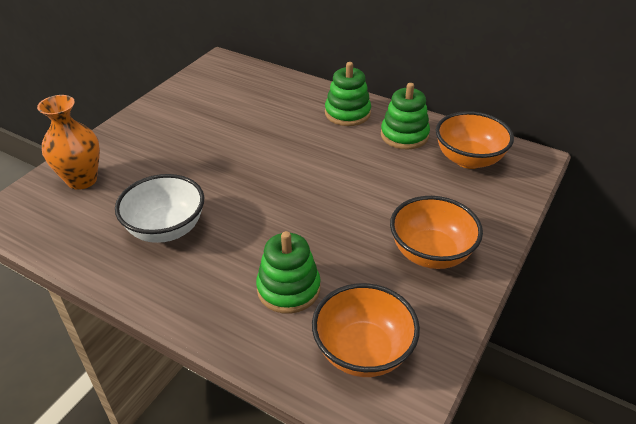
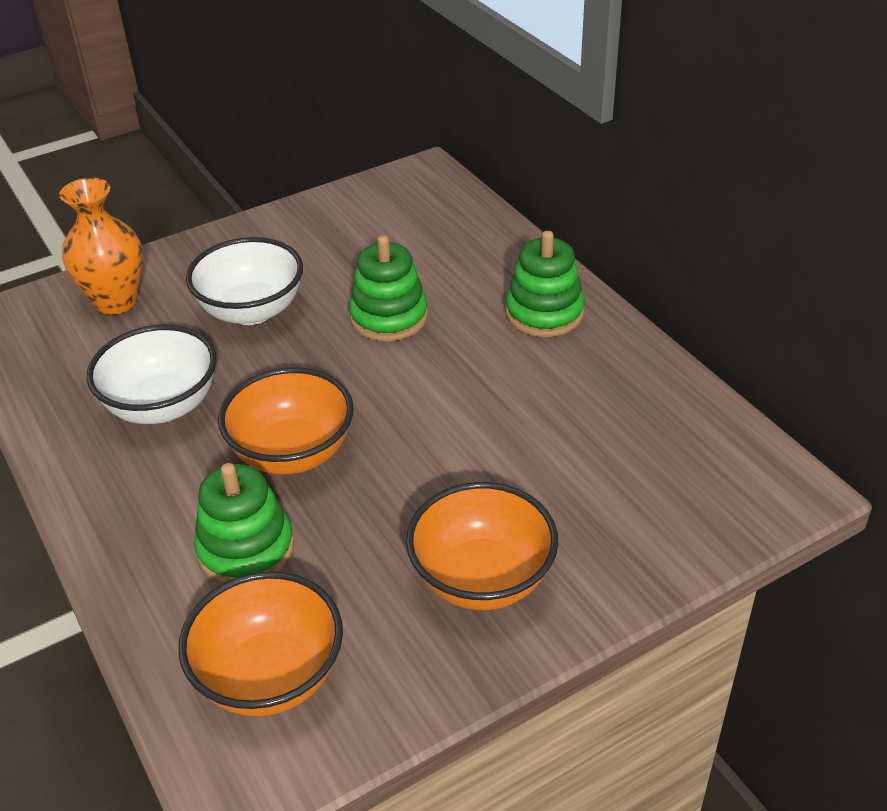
camera: 30 degrees right, 0 degrees up
(178, 159) = (251, 311): none -> white bowl
(404, 135) = (603, 378): green stacking toy -> green stacking toy (389, 317)
(468, 159) = (675, 452): orange bowl -> orange bowl (292, 453)

